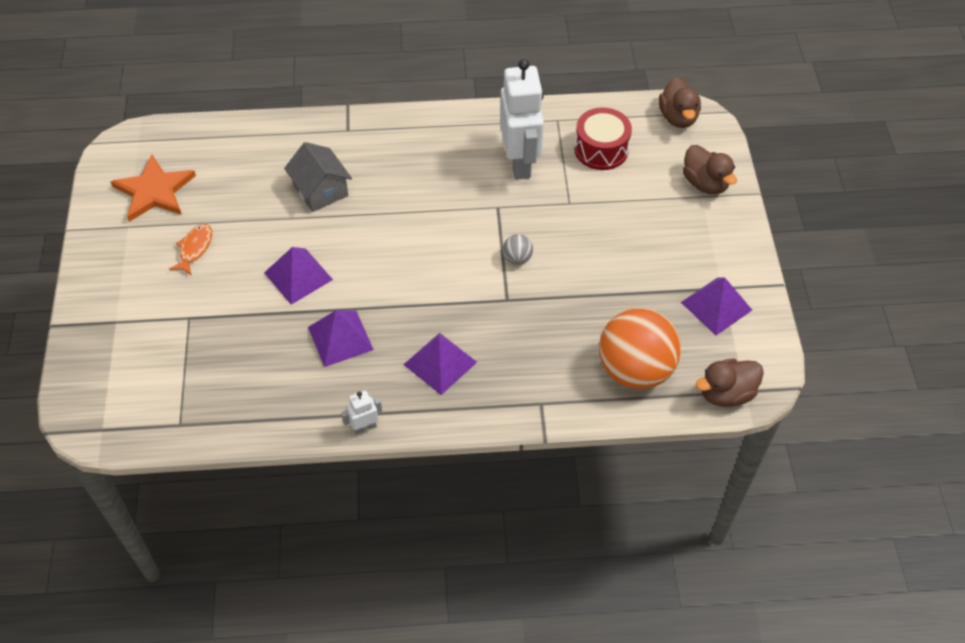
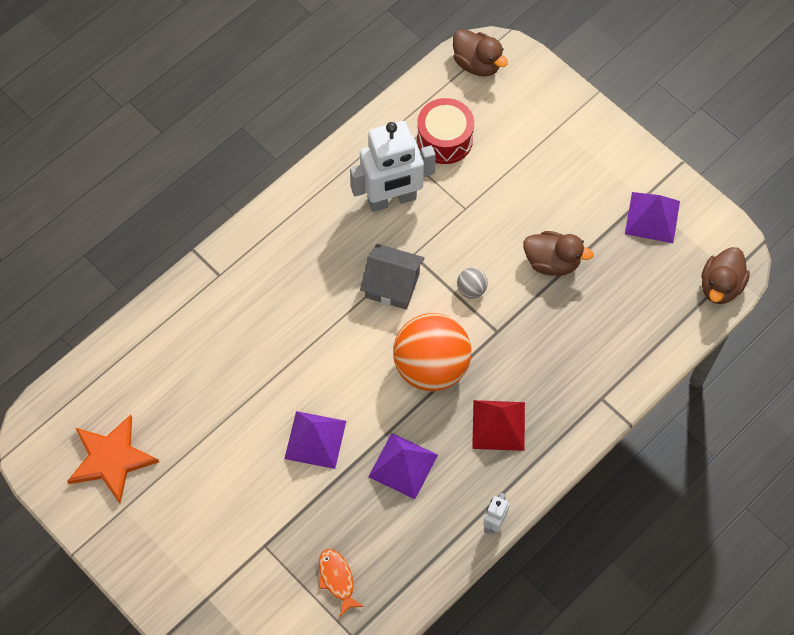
camera: 40 degrees left, 10 degrees up
(195, 248) = (204, 483): orange fish -> orange fish (337, 579)
(321, 190) = (254, 349): grey house -> grey house (392, 285)
(440, 363) = (498, 425): purple pyramid -> red pyramid
(520, 162) = (392, 199): white robot -> white robot turned 120 degrees clockwise
(635, 370) = (642, 317): orange ball -> orange ball (431, 367)
(705, 183) = (551, 112): brown duck -> brown duck (552, 262)

